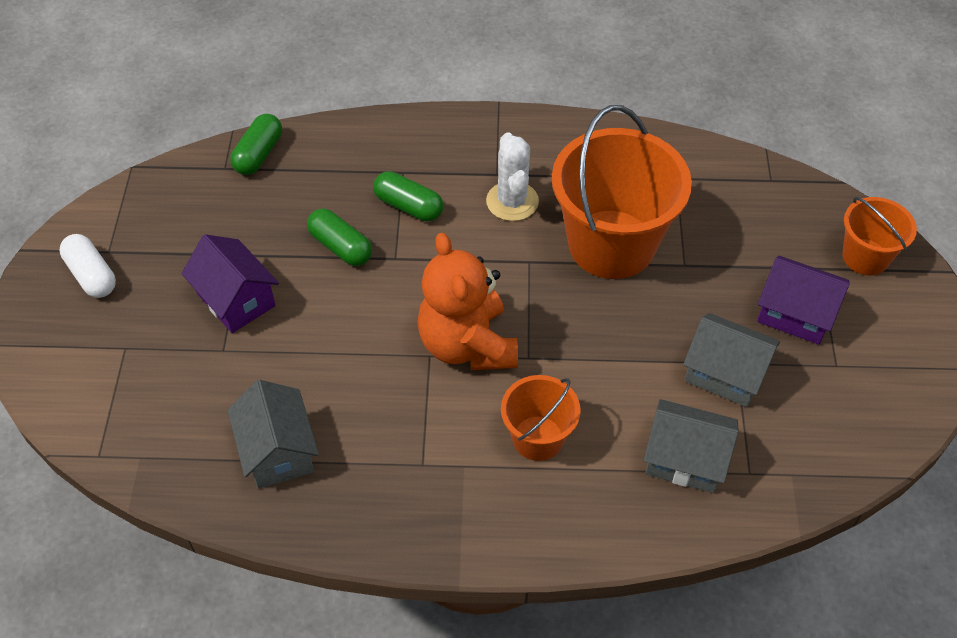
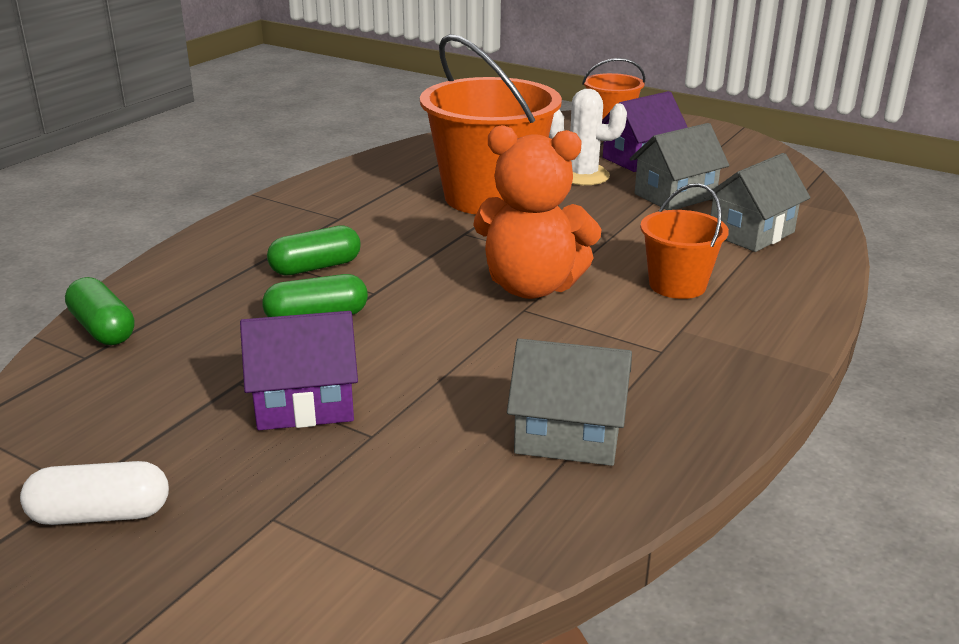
camera: 60 degrees left, 25 degrees down
(512, 201) = (382, 220): white cactus -> white cactus (583, 176)

